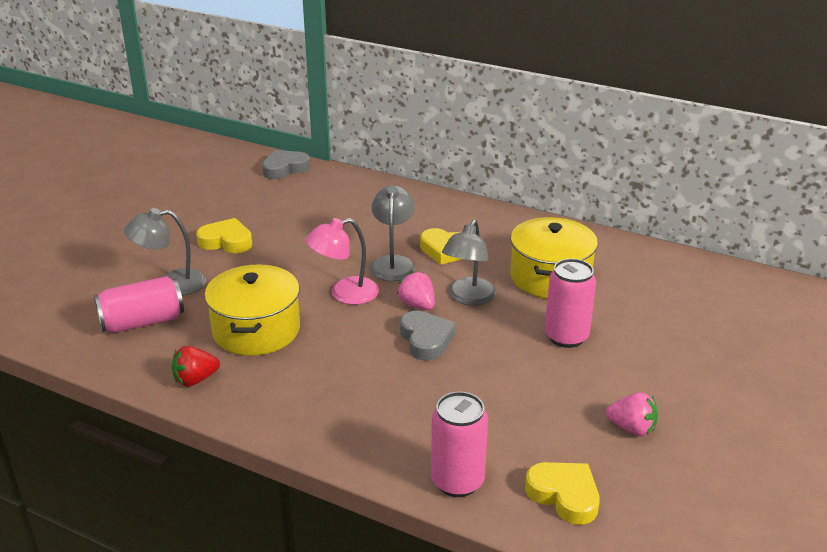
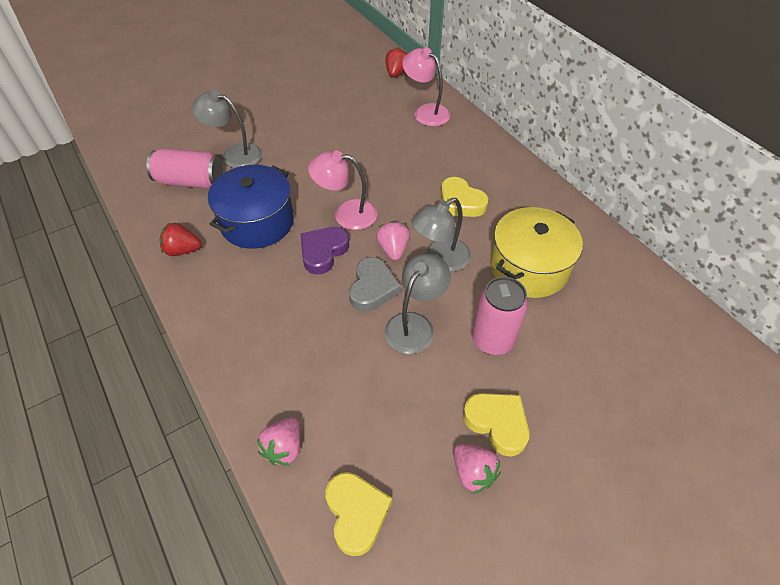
camera: 30 degrees right, 20 degrees up
(226, 241) = (301, 129): yellow heart -> yellow heart (497, 423)
(256, 330) = (257, 222): yellow pot -> blue pot
(285, 168) = (396, 73): grey heart -> red strawberry
(346, 191) = (425, 112): none -> pink lamp
(350, 330) = (323, 252): none -> purple heart
(393, 263) = (407, 198): grey lamp -> grey lamp (415, 325)
(457, 481) = (284, 448): pink can -> pink strawberry

